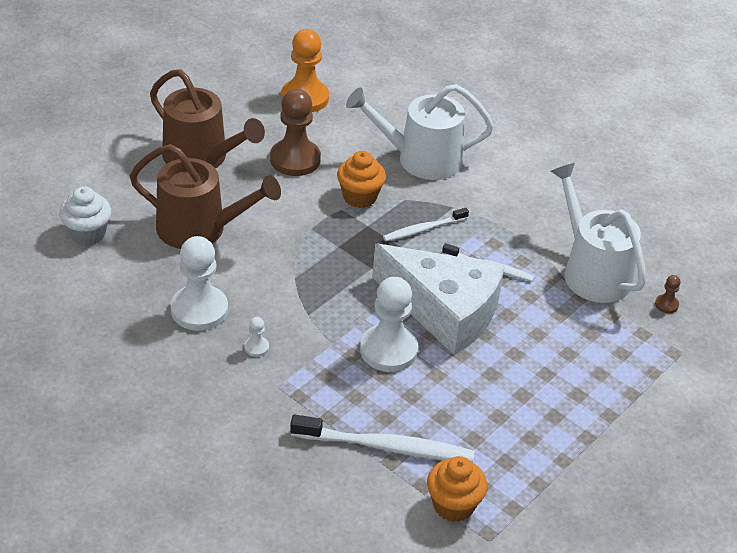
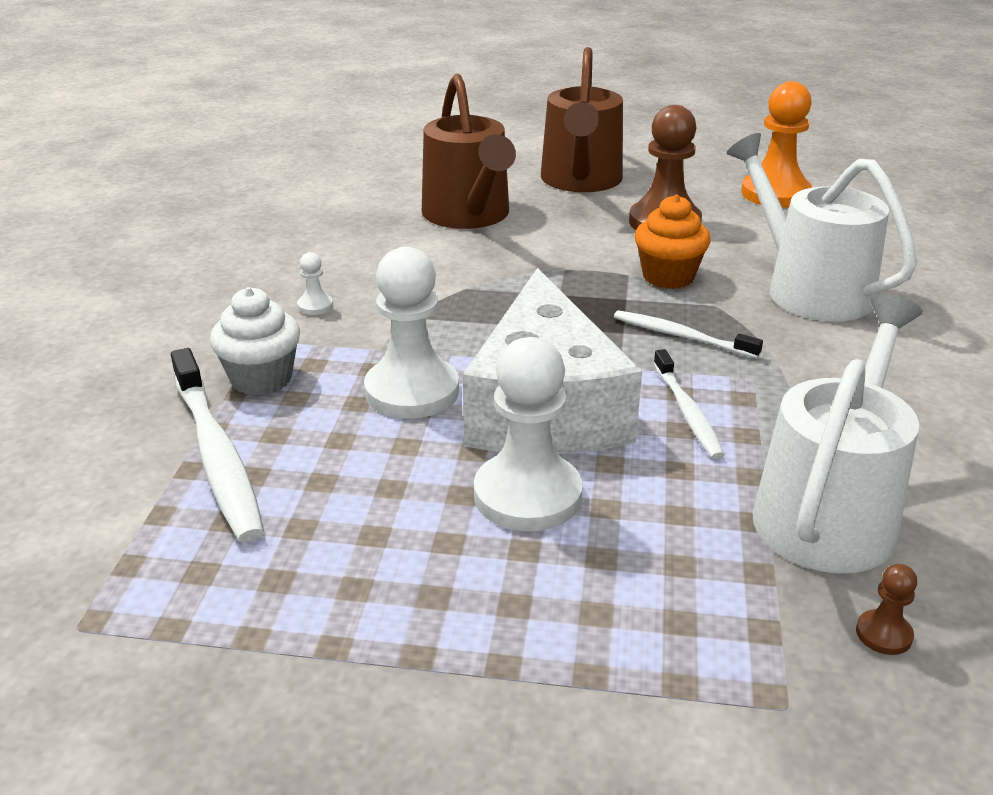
camera: 60 degrees right, 10 degrees down
(87, 234) = (384, 173): white cupcake -> white cupcake (261, 379)
(199, 310) = (339, 256): white pawn -> white pawn (527, 495)
(453, 505) = (135, 560): orange cupcake -> none

